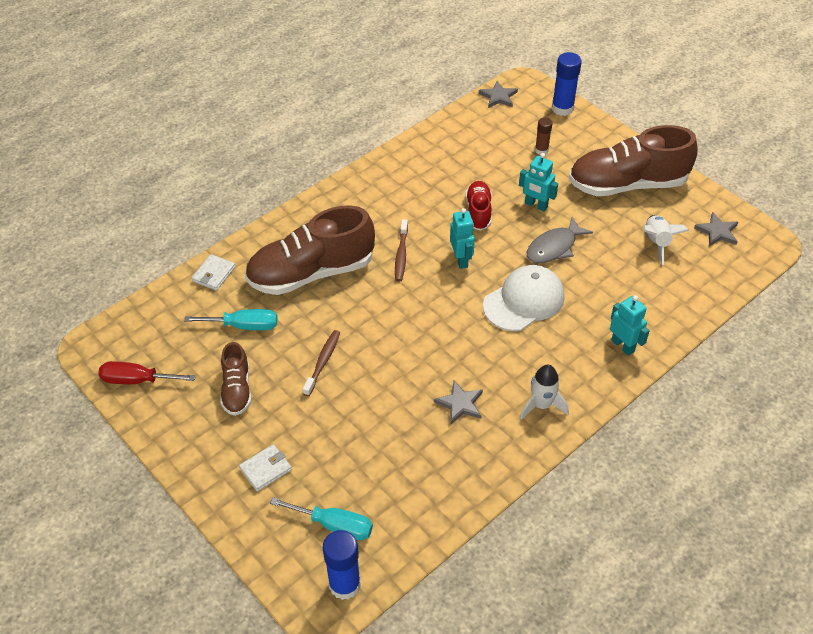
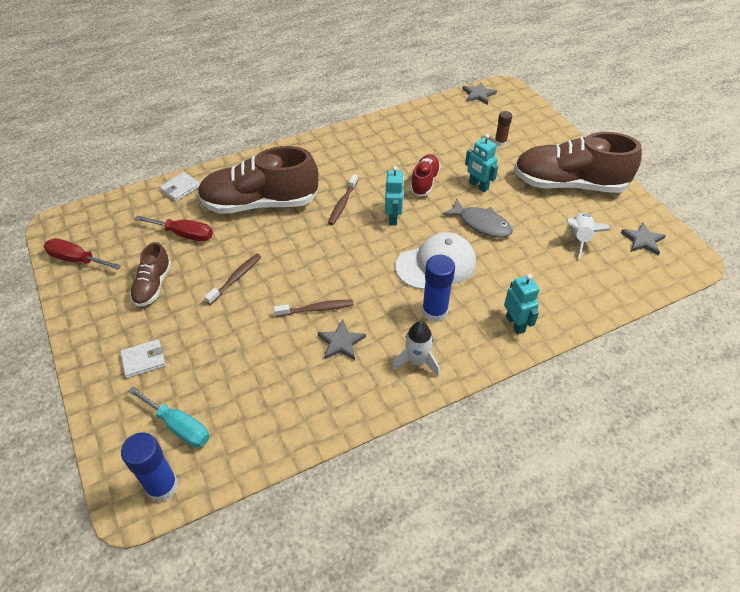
camera: 15 degrees right, 0 degrees up
(244, 326) = (184, 234): turquoise screwdriver -> red screwdriver
(421, 375) = (316, 309): none -> brown toothbrush
(554, 247) = (481, 224): grey fish -> grey fish turned 120 degrees counterclockwise
(562, 108) = (531, 113): blue glue stick -> blue glue stick (434, 312)

